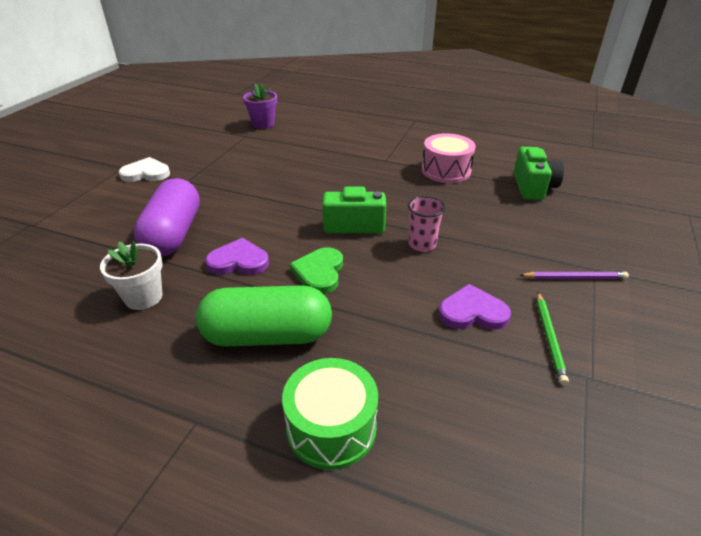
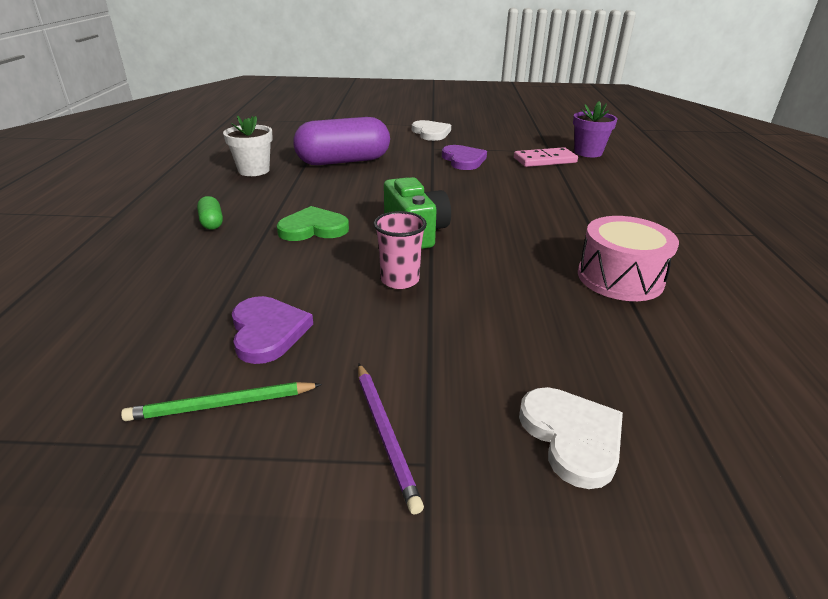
camera: 70 degrees right, 5 degrees down
(238, 261) = (316, 191): purple heart -> purple heart (463, 160)
(263, 143) = (545, 160): none -> pink domino
(267, 336) = (212, 222): green capsule -> green capsule, size x0.41
(331, 427) = (94, 268): green drum -> none
(533, 187) = (669, 374): green camera -> none
(575, 224) = (572, 437): none -> white heart

